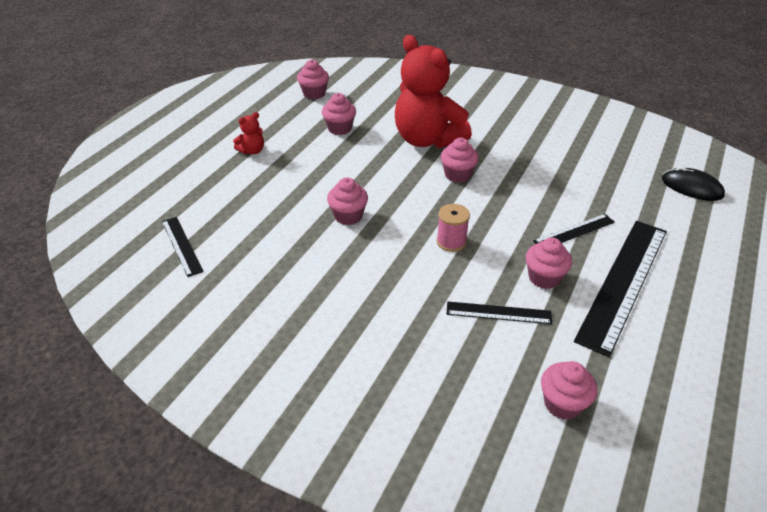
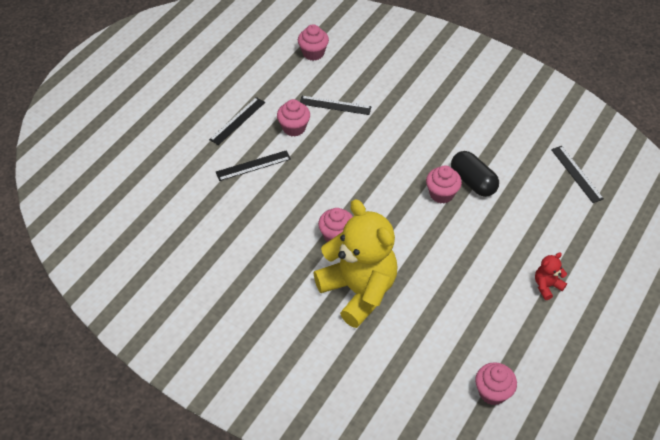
camera: 175 degrees left, 10 degrees up
(310, 230) = (473, 182): none -> black capsule
(339, 128) = (455, 317): pink cupcake -> none
(427, 139) = (358, 290): red teddy bear -> yellow teddy bear
(451, 242) = (357, 163): pink spool -> none
(623, 282) = (237, 121): black ruler -> black ruler, size x0.50
(691, 188) = (123, 204): black mouse -> none

